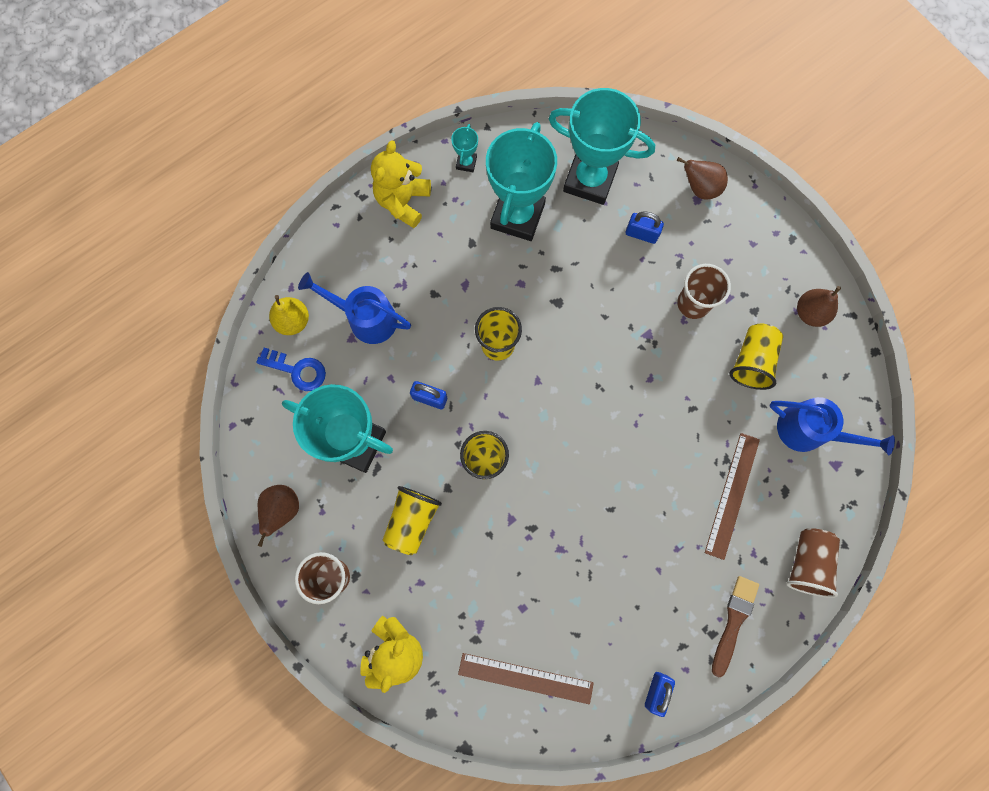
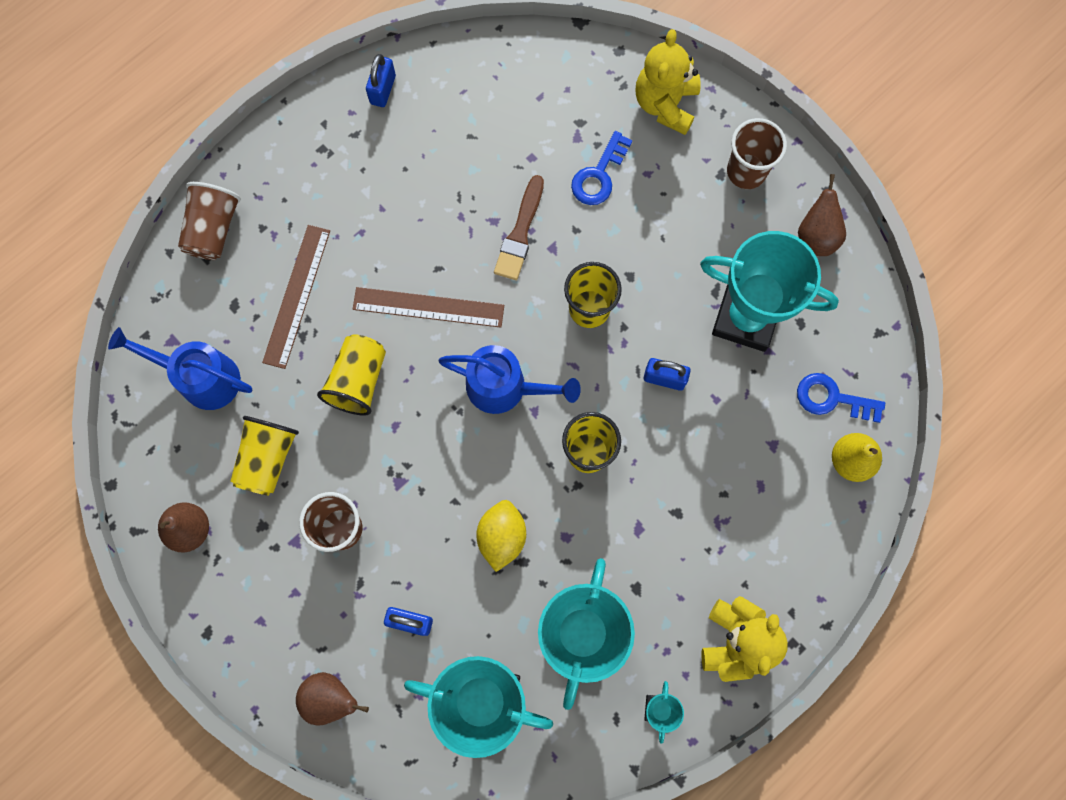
camera: 175 degrees right, 0 degrees up
(365, 318) = (760, 472): blue watering can -> blue watering can (506, 387)
(412, 521) = (666, 237): yellow cup -> yellow cup (358, 380)
(464, 585) = (598, 175): none -> blue key
(525, 678) = (522, 90): brown ruler -> brown ruler (428, 307)
(570, 287) = (502, 536): none -> yellow lemon
(734, 621) = (298, 163): brown brush -> brown brush (520, 233)

